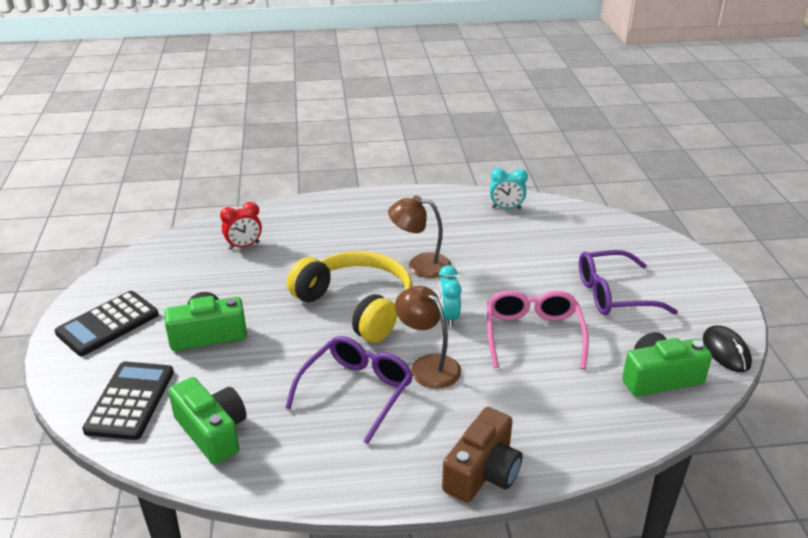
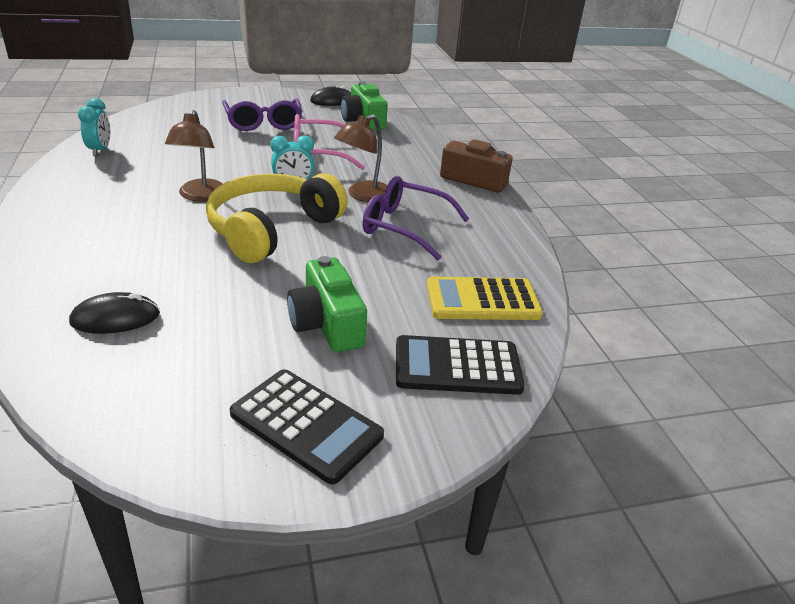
camera: 100 degrees left, 0 degrees up
(212, 431) = (482, 300): green camera -> yellow calculator
(244, 246) = (115, 318): red clock -> black mouse

